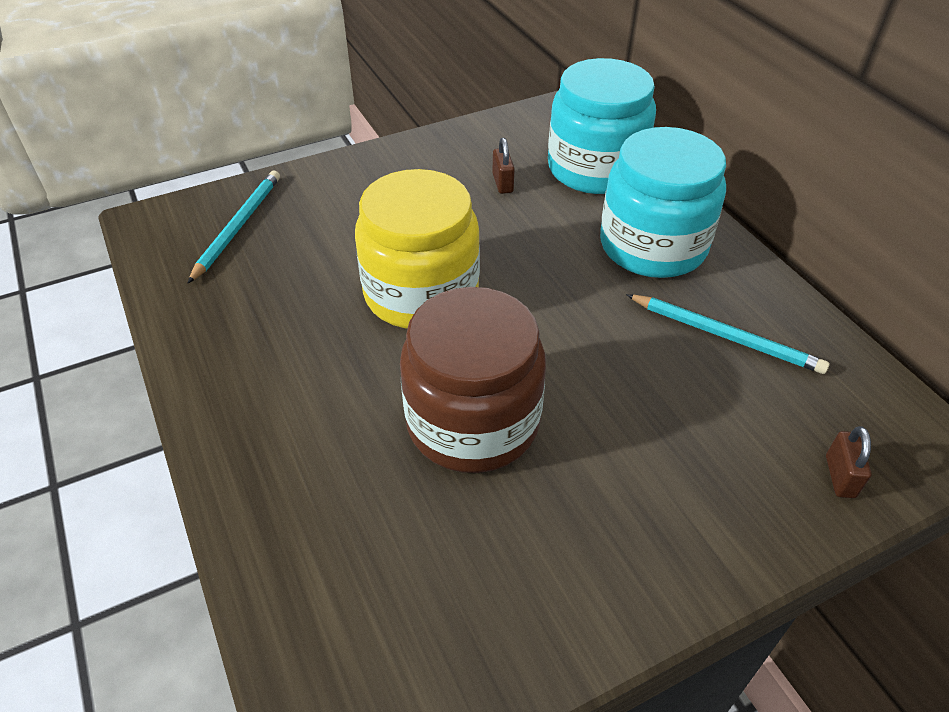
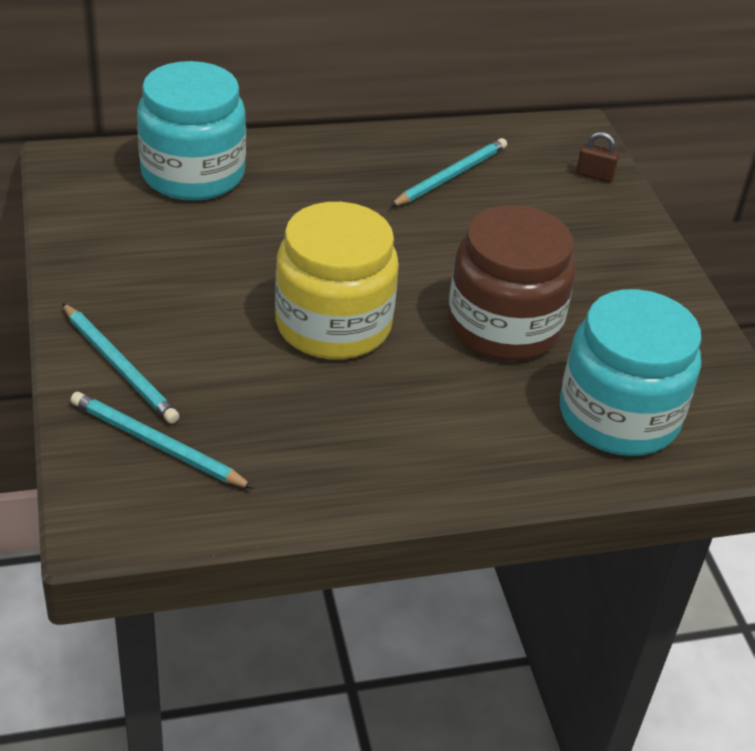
camera: 80 degrees left, 5 degrees down
(323, 189) = (119, 366): none -> turquoise pencil
(502, 183) = (184, 236): brown padlock -> none
(652, 246) = (327, 176): turquoise jar -> turquoise jar (618, 416)

